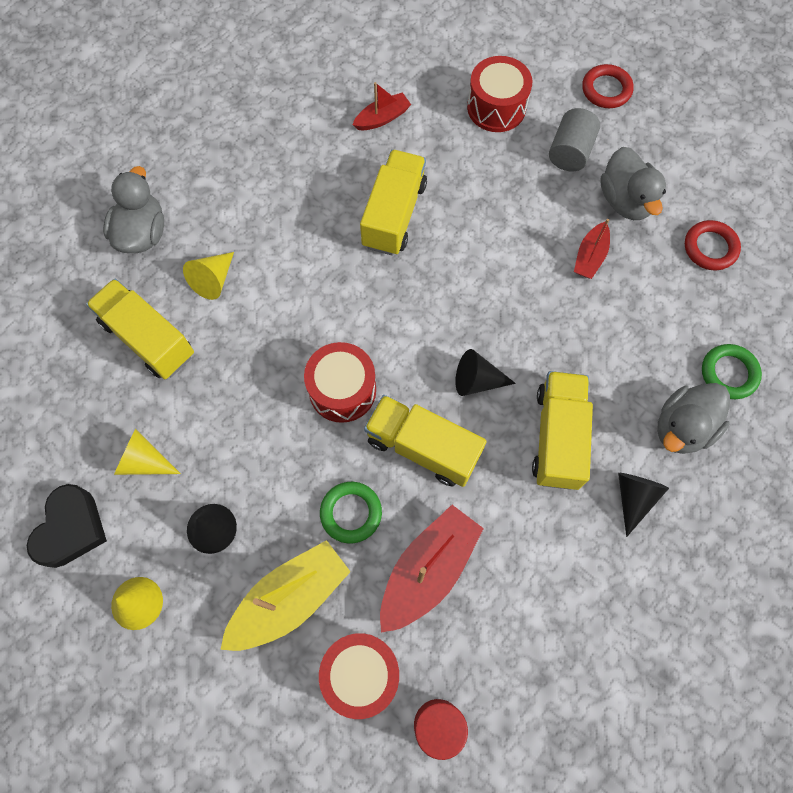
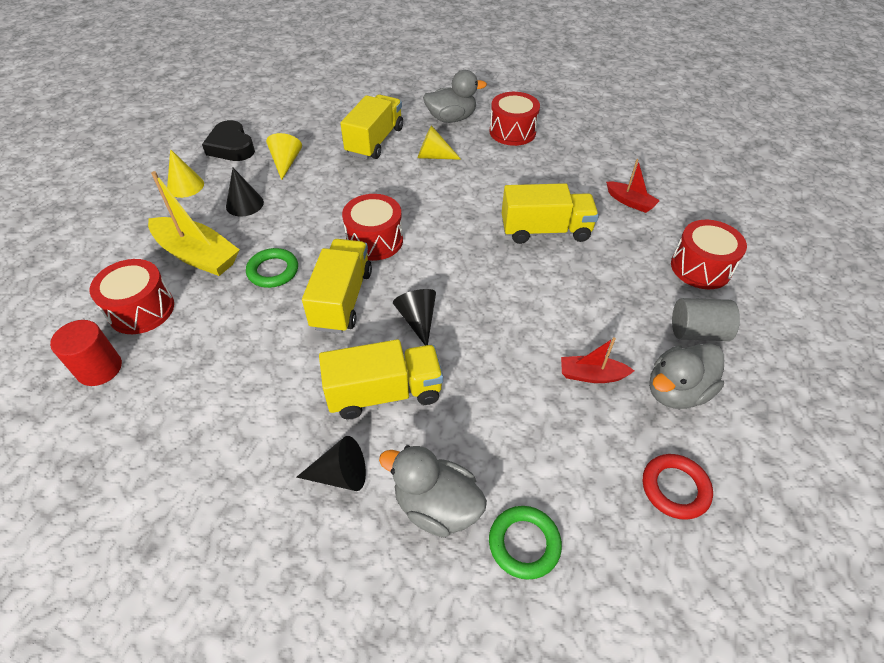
camera: 70 degrees right, 20 degrees down
(71, 529) = (231, 147): black heart -> black heart turned 60 degrees clockwise
(205, 176) = (512, 132): none -> red drum
(428, 570) = (233, 329): red boat -> none
(606, 89) = (795, 345): red ring -> none

